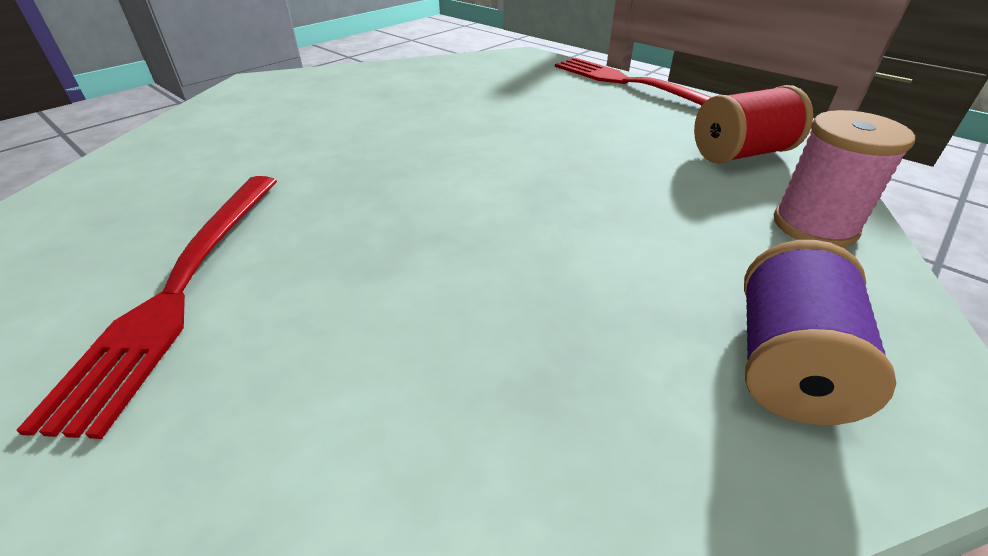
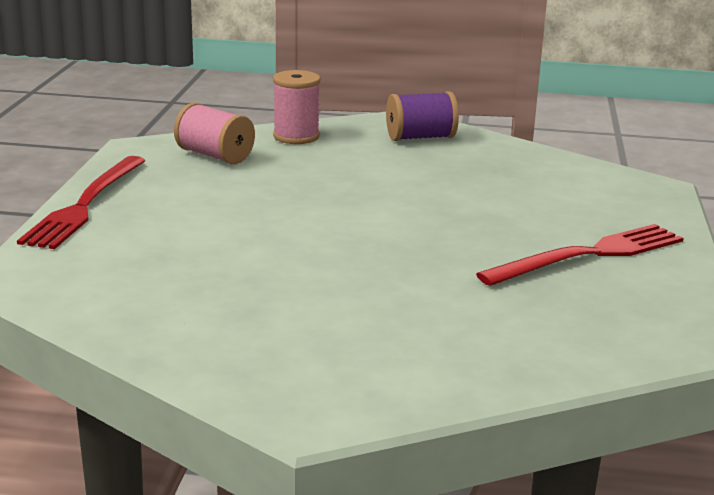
camera: 125 degrees left, 15 degrees down
(741, 154) = (214, 156): red spool -> pink spool

